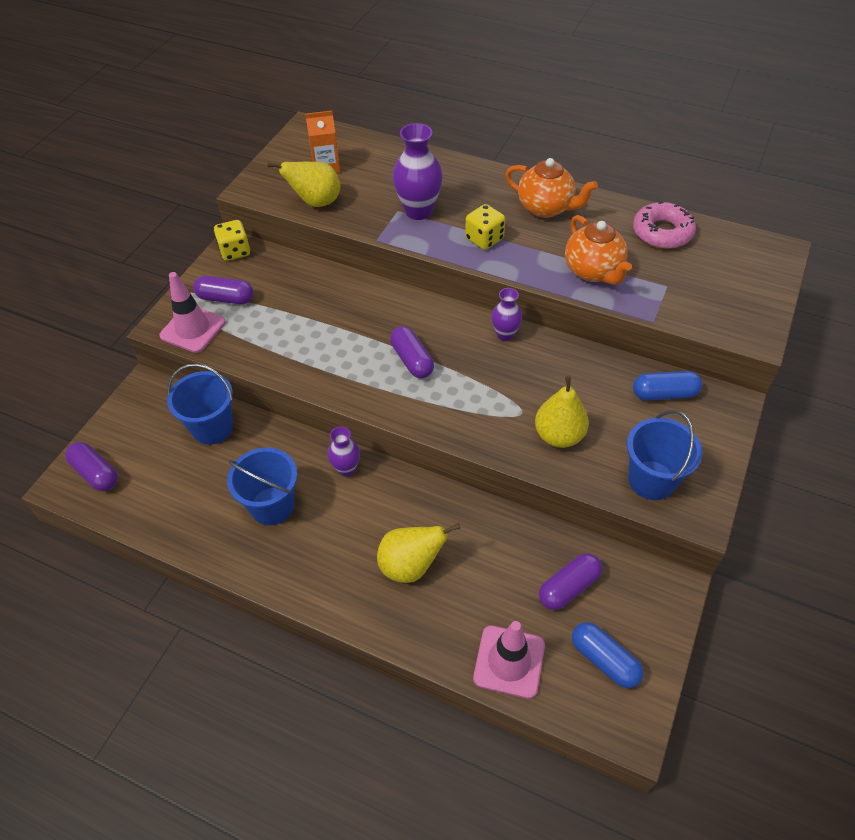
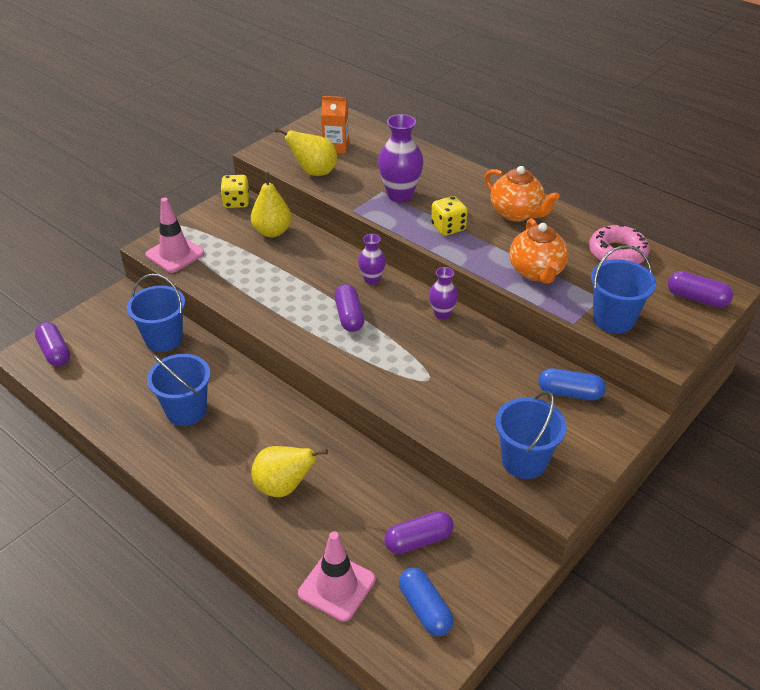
camera: 15 degrees right, 10 degrees down
(225, 298) = (212, 236): purple capsule -> purple capsule (696, 298)
(346, 469) = (262, 397): purple vase -> purple vase (372, 279)
(559, 435) = (454, 405): yellow pear -> yellow pear (272, 232)
(689, 308) = (613, 319): none -> blue bucket

